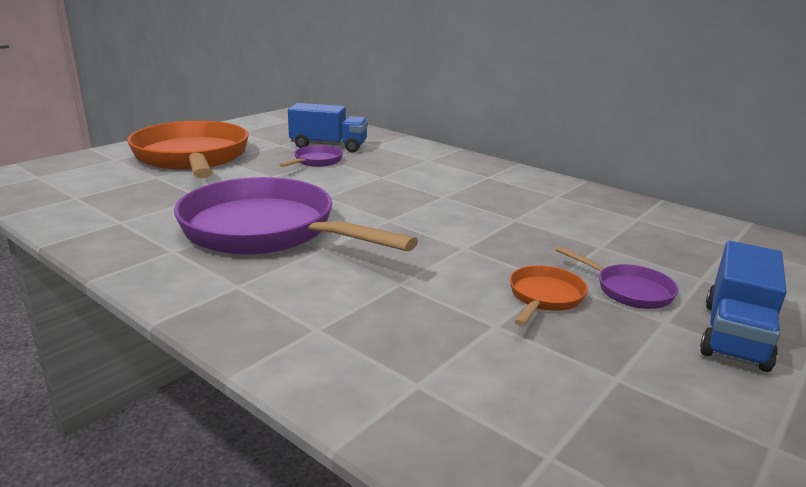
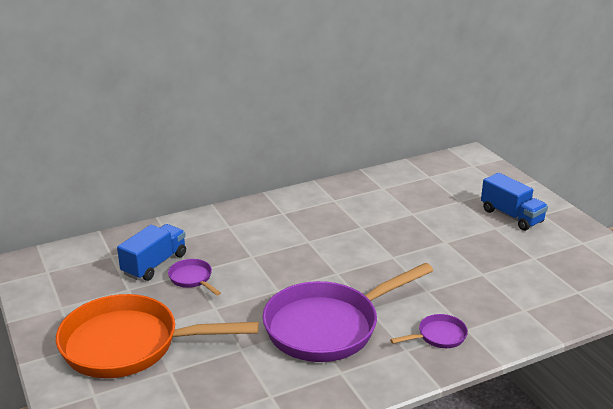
camera: 65 degrees left, 5 degrees up
(544, 298) = (461, 251): orange pan -> none
(628, 290) = (463, 225): purple pan -> purple pan (438, 336)

